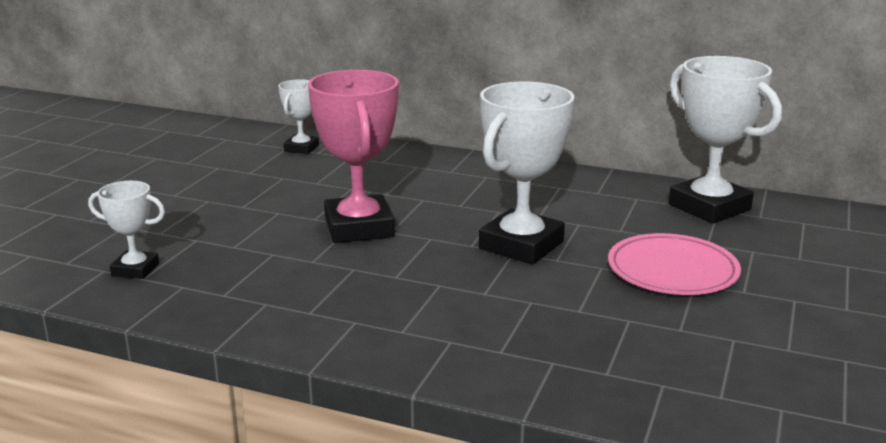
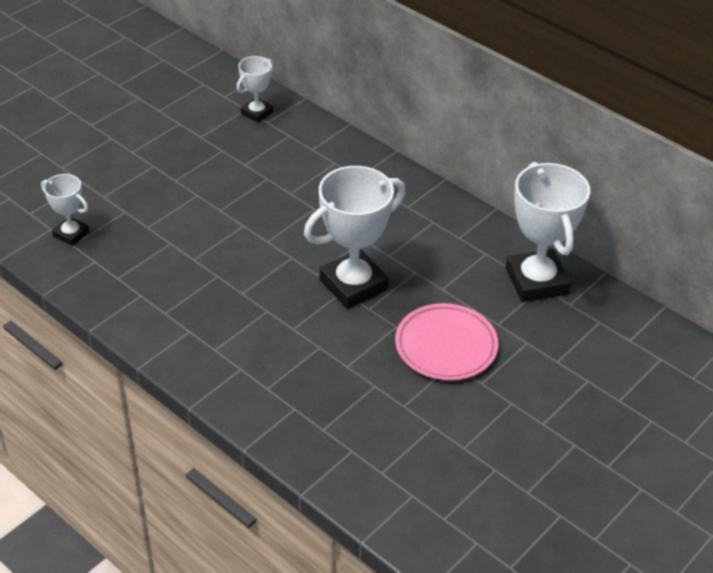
camera: 20 degrees right, 20 degrees up
(359, 227) = (246, 230): pink trophy -> none

